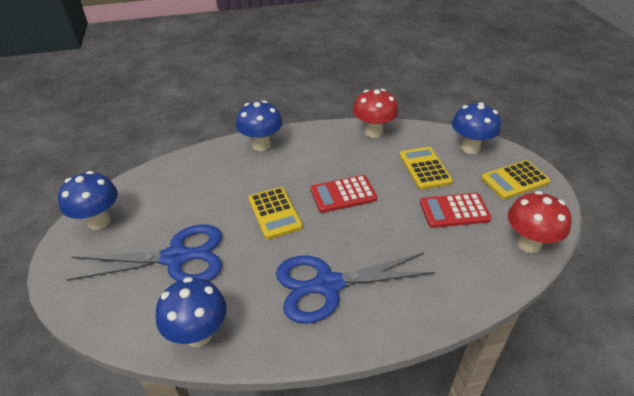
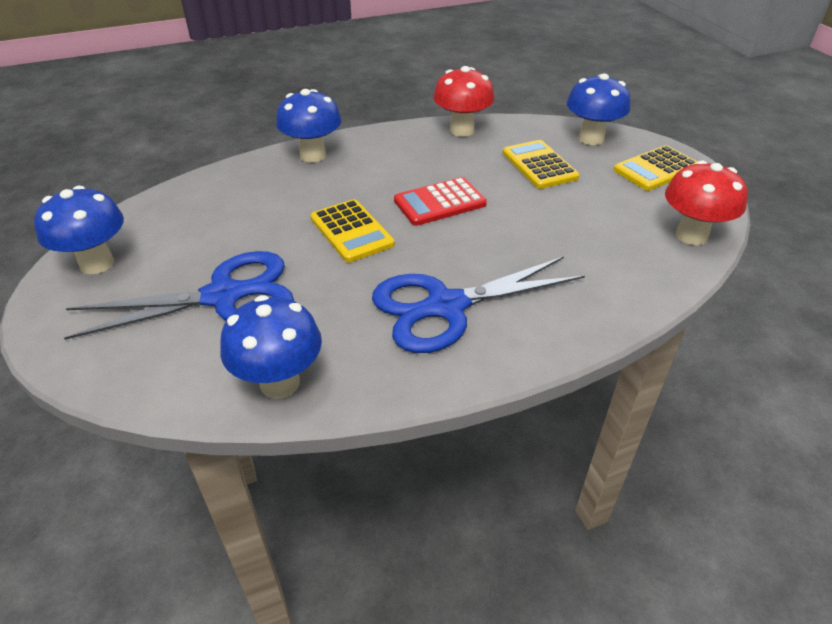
camera: 10 degrees left, 0 degrees up
(454, 211) = (589, 208): red calculator -> none

